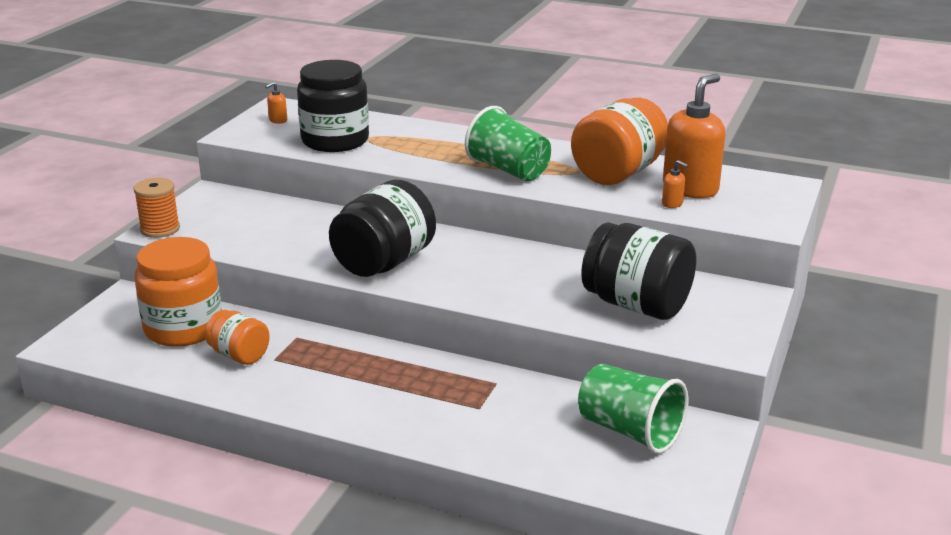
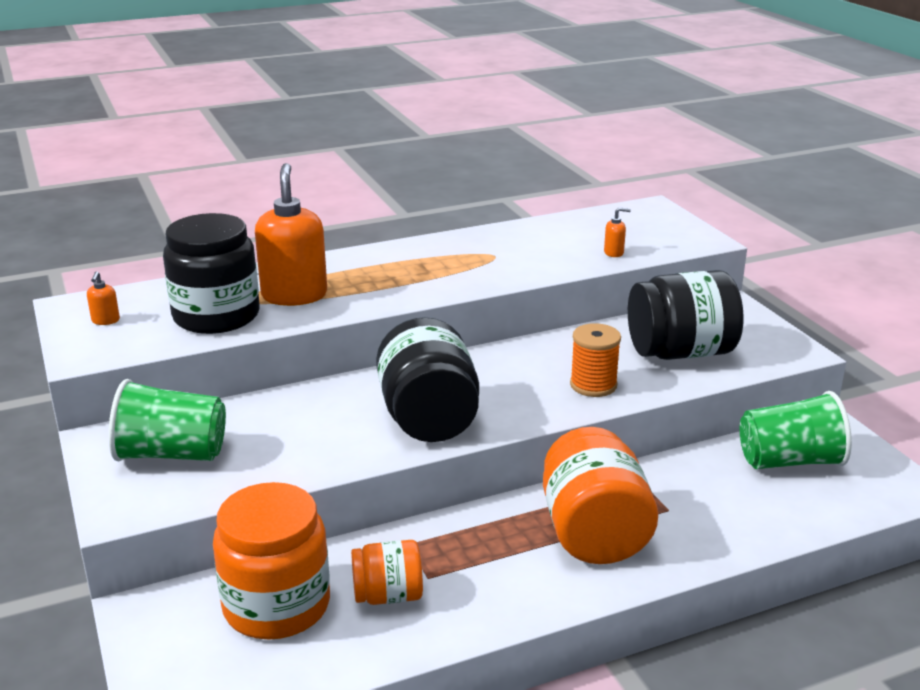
camera: 45 degrees left, 0 degrees up
(160, 229) = (121, 506): orange spool -> orange spool (593, 385)
(509, 170) = (438, 277): green cup -> green cup (172, 454)
(618, 173) = (526, 244): orange jar -> orange jar (593, 533)
(690, 189) = (600, 236): orange soap dispenser -> orange soap dispenser (294, 295)

